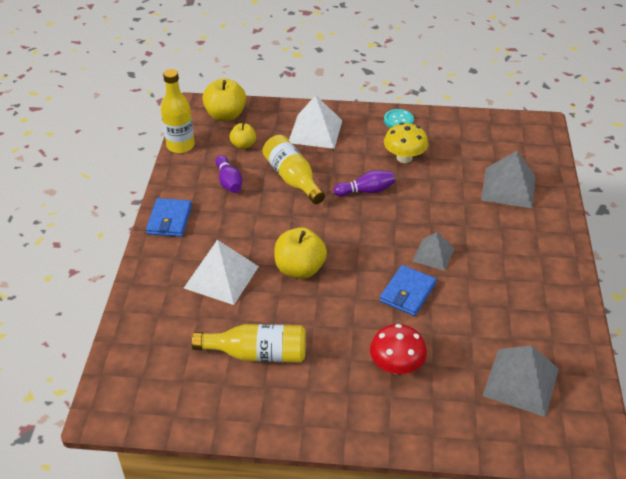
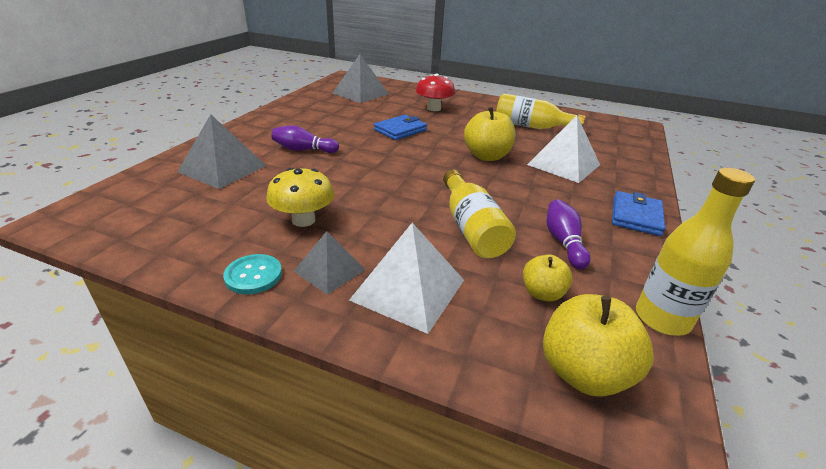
camera: 165 degrees left, 10 degrees down
(366, 191) = (384, 196): purple bowling pin -> purple bowling pin (304, 150)
(433, 254) = (358, 143): grey pyramid -> grey pyramid (329, 270)

